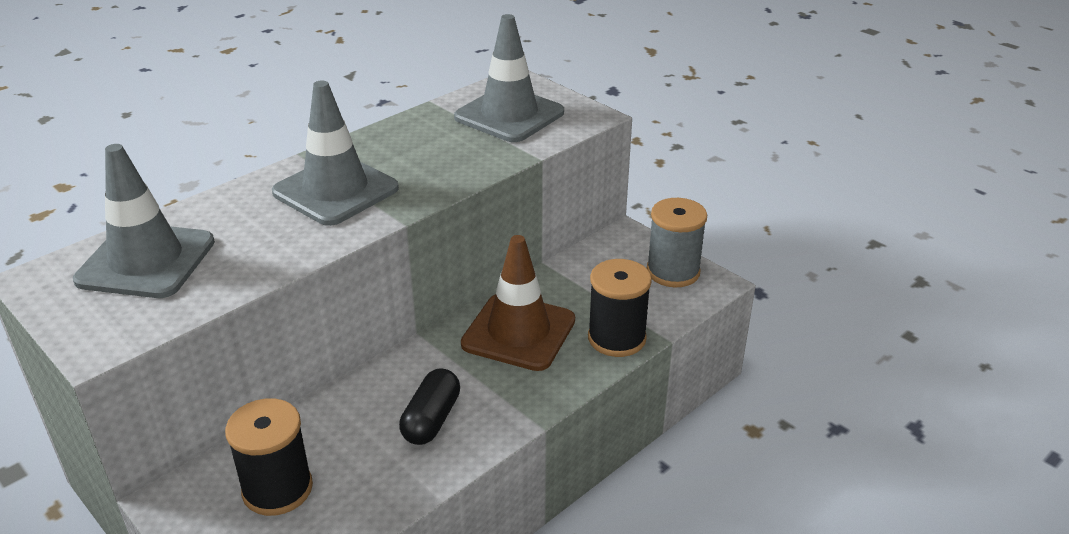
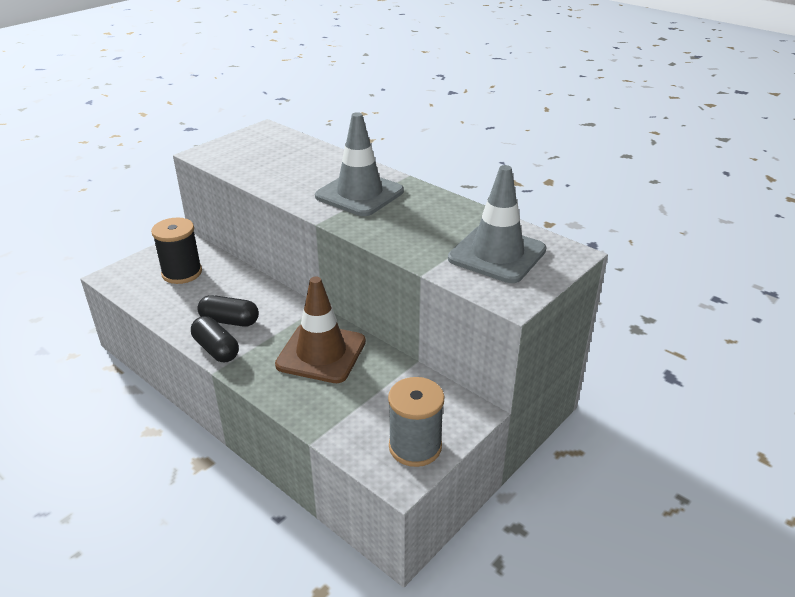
camera: 85 degrees right, 0 degrees up
(146, 261) = (278, 151): grey traffic cone -> none
(495, 428) = (216, 349): none -> black capsule
(616, 338) = (313, 408): black spool -> none

